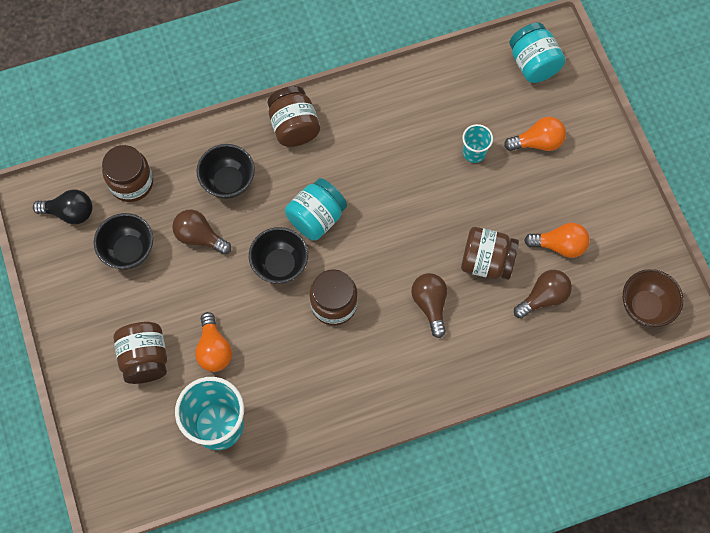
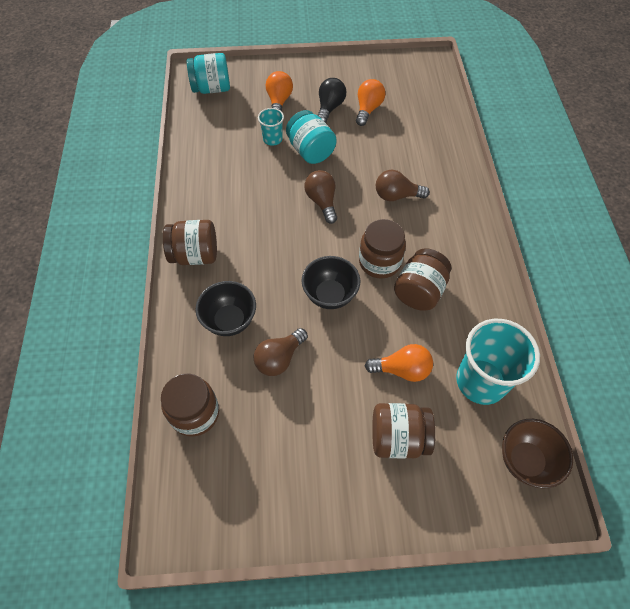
camera: 75 degrees left, 10 degrees down
(70, 212) = (205, 488): black light bulb -> black light bulb (329, 108)
(129, 251) = (273, 431): black bowl -> none
(316, 218) = (292, 257): turquoise jar -> turquoise jar (310, 151)
(486, 261) = (369, 153): brown jar -> brown jar (419, 291)
(543, 297) = (407, 127): brown light bulb -> brown light bulb (322, 202)
(645, 307) = (428, 77): brown bowl -> brown bowl (525, 461)

